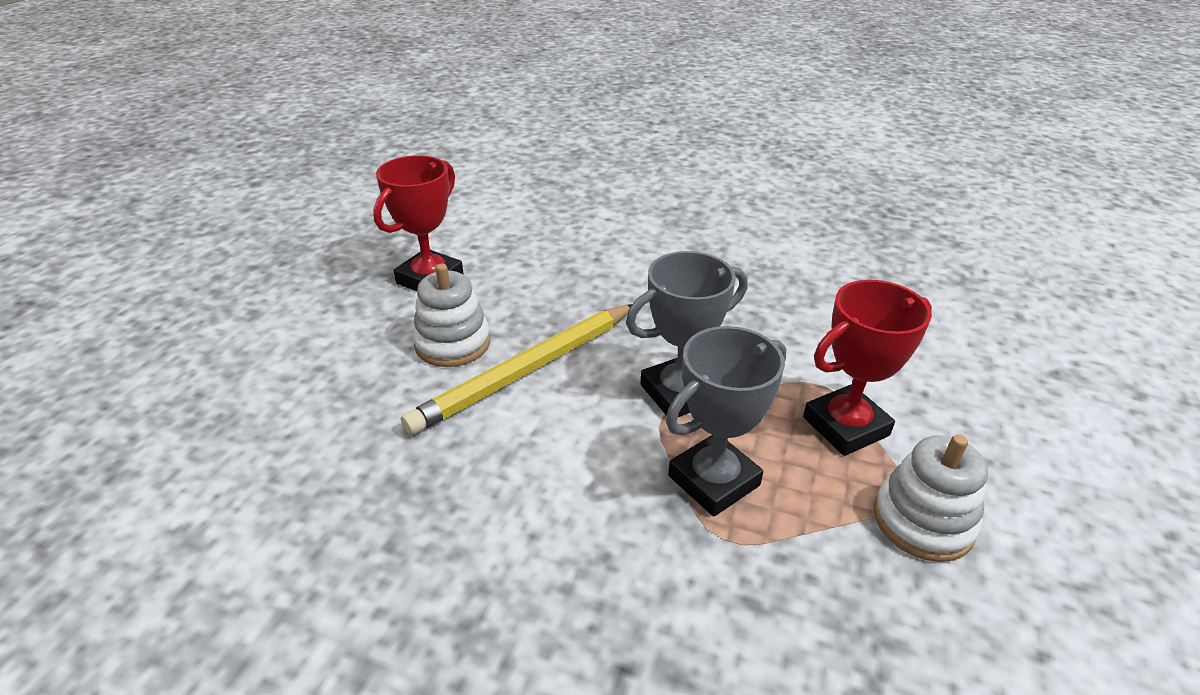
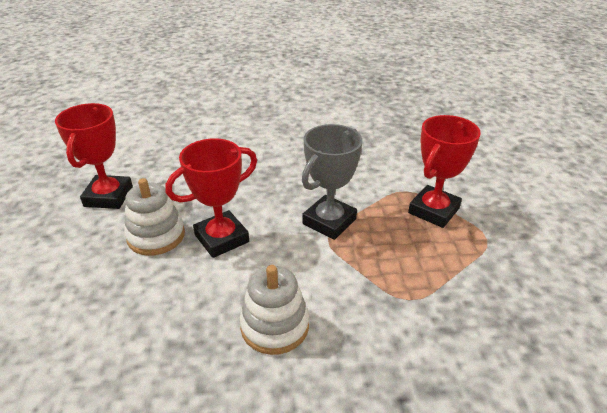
camera: 25 degrees left, 0 degrees up
(526, 371) = (221, 238): yellow pencil -> red trophy
(714, 480) = (382, 267): grey trophy -> none
(923, 521) = (503, 249): white stacking toy -> white stacking toy (274, 326)

